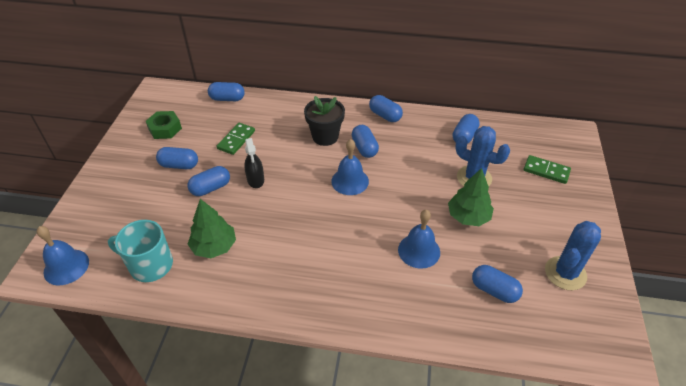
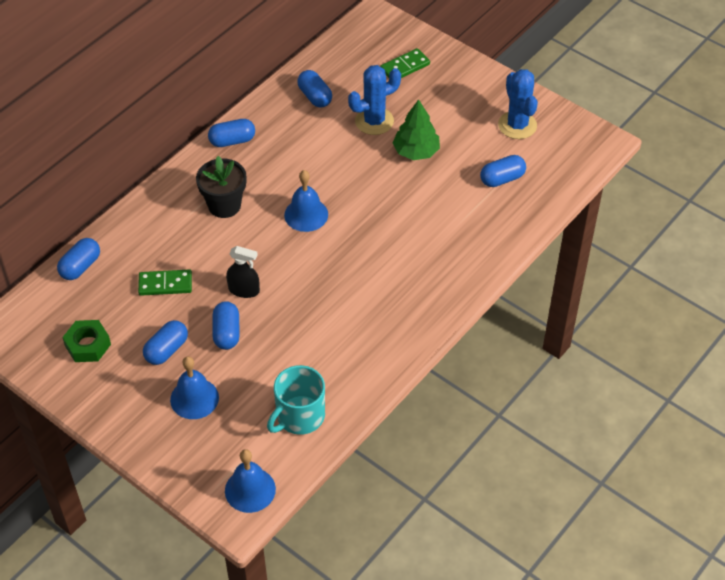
camera: 60 degrees left, 5 degrees up
(214, 246) = (313, 356): green tree -> none
(236, 140) = (165, 284): green domino -> green domino turned 60 degrees counterclockwise
(364, 148) = (268, 181): blue capsule -> none
(419, 250) = (428, 206): blue bell -> blue bell (194, 398)

